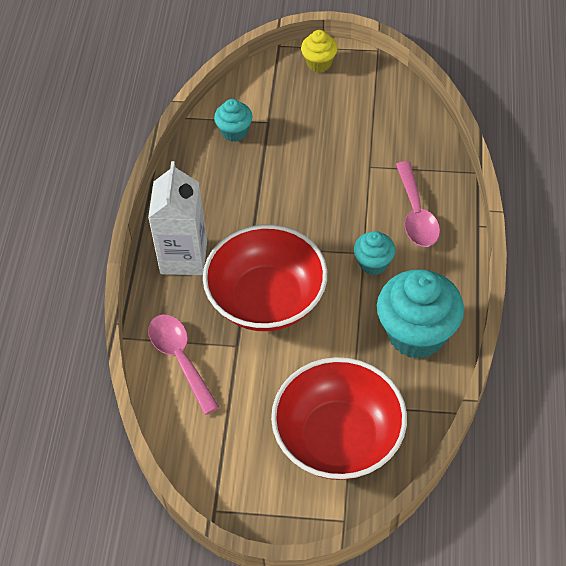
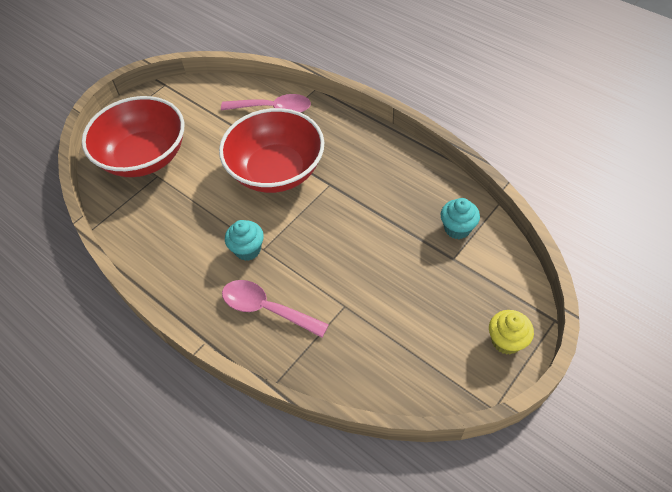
camera: 125 degrees right, 0 degrees up
(183, 257) = (352, 143): white carton -> none
(416, 334) = (167, 241): turquoise cupcake -> none

